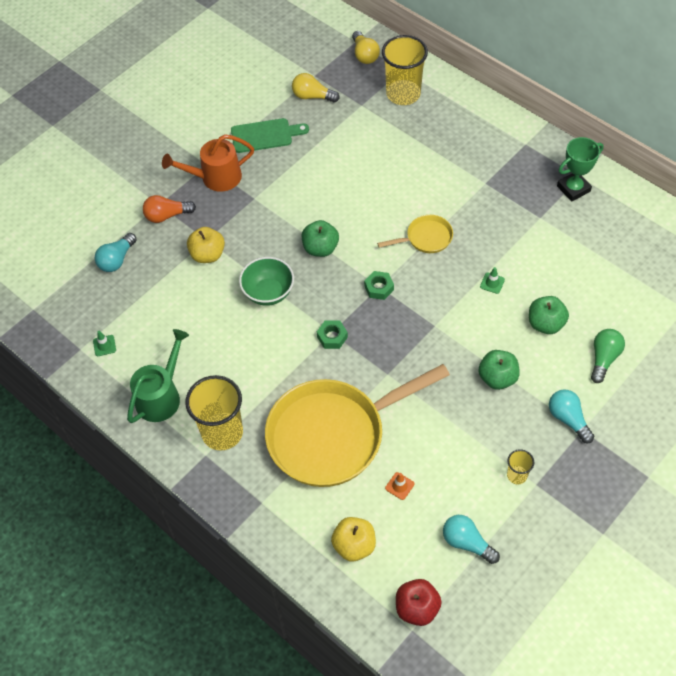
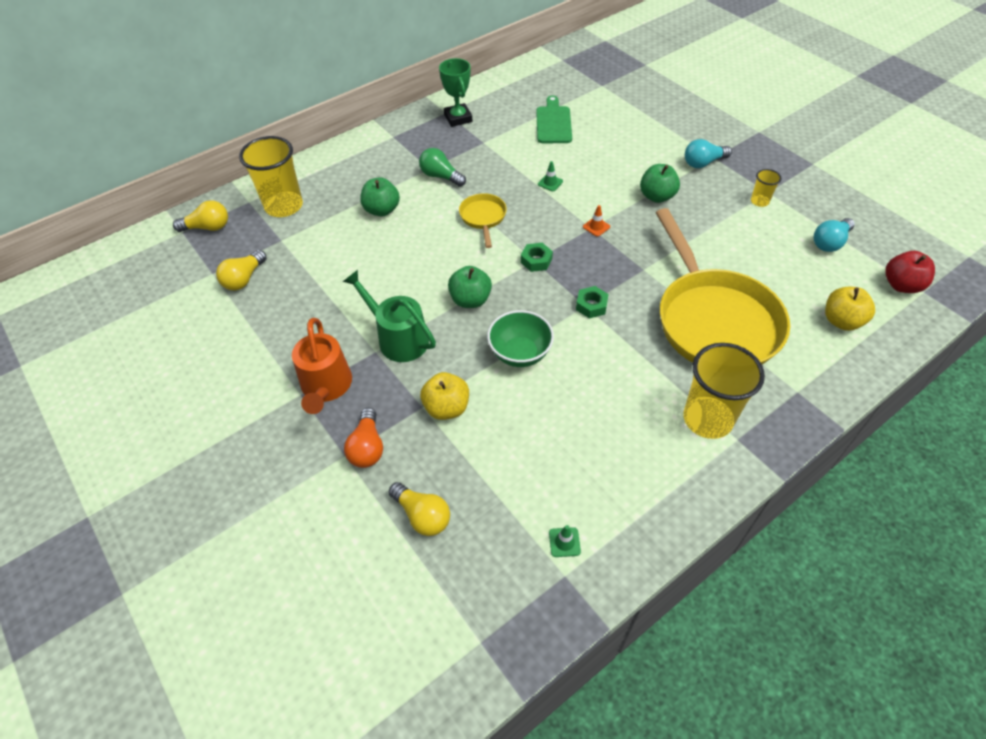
camera: 80 degrees left, 5 degrees down
(117, 259) = (422, 515): turquoise light bulb -> yellow light bulb
(161, 396) = (652, 479): green watering can -> green watering can (398, 338)
(265, 135) = (281, 330): green cutting board -> green cutting board (553, 123)
(399, 486) = (773, 278): orange traffic cone -> orange traffic cone (596, 227)
(545, 324) = (602, 159): green apple -> green apple (382, 210)
(603, 358) = (644, 133): green light bulb -> green light bulb (441, 176)

